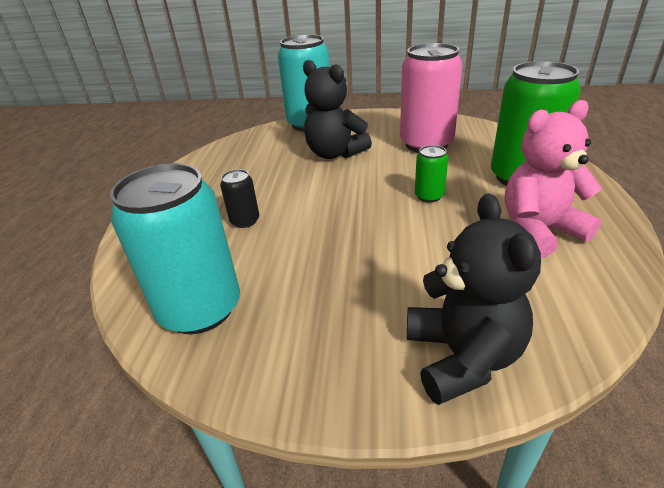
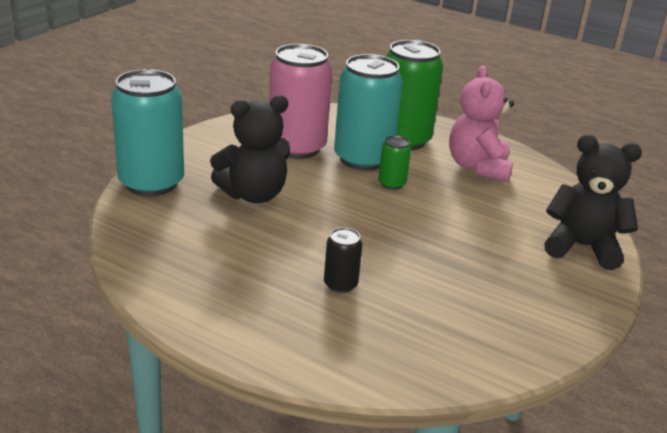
camera: 70 degrees left, 5 degrees down
(200, 309) = (466, 341): turquoise can -> turquoise can (363, 159)

